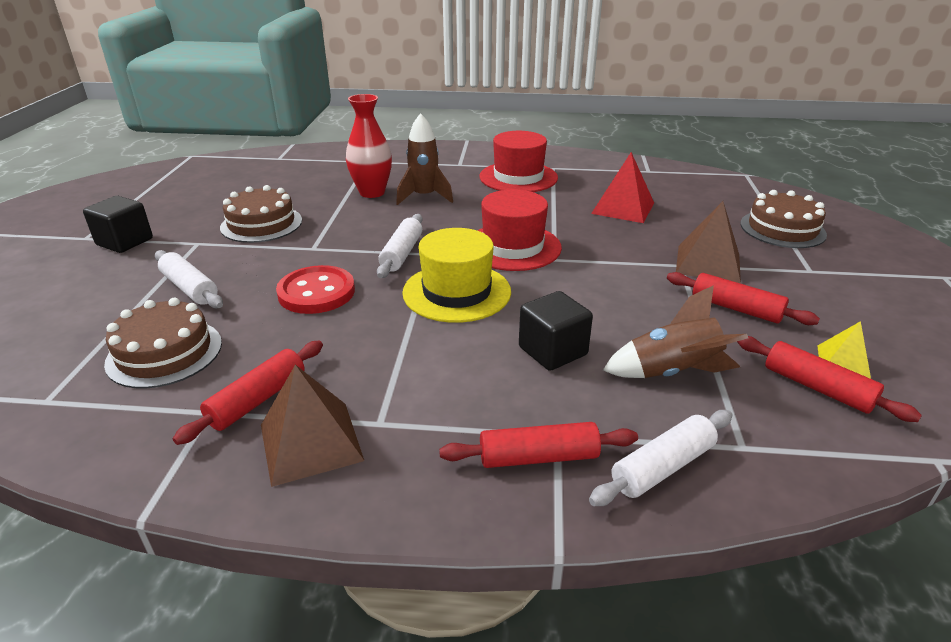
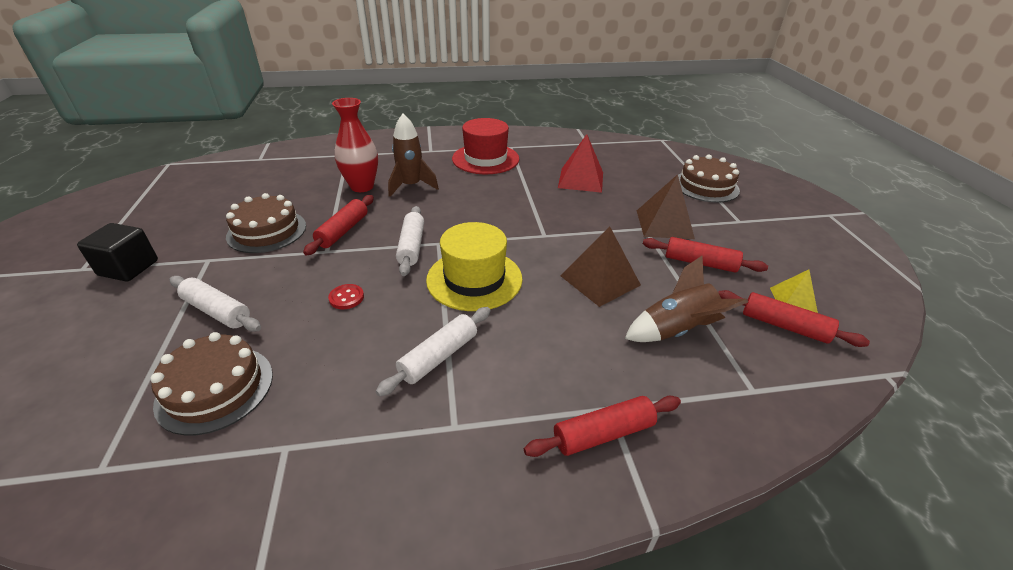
camera: 15 degrees left, 5 degrees up
(258, 400) = (330, 424): red rolling pin -> red rolling pin (343, 231)
(311, 442) = (398, 460): brown pyramid -> brown pyramid (600, 280)
(316, 292) = (346, 298): red button -> red button, size x0.48
(513, 247) = (506, 228): red hat -> none
(552, 351) = (576, 325): black cube -> none
(662, 467) = (703, 422): white rolling pin -> white rolling pin (439, 357)

